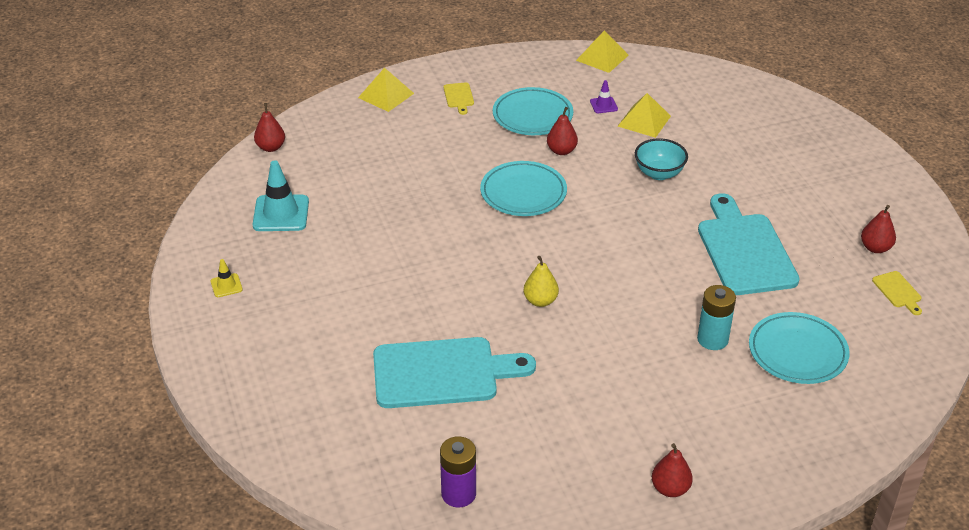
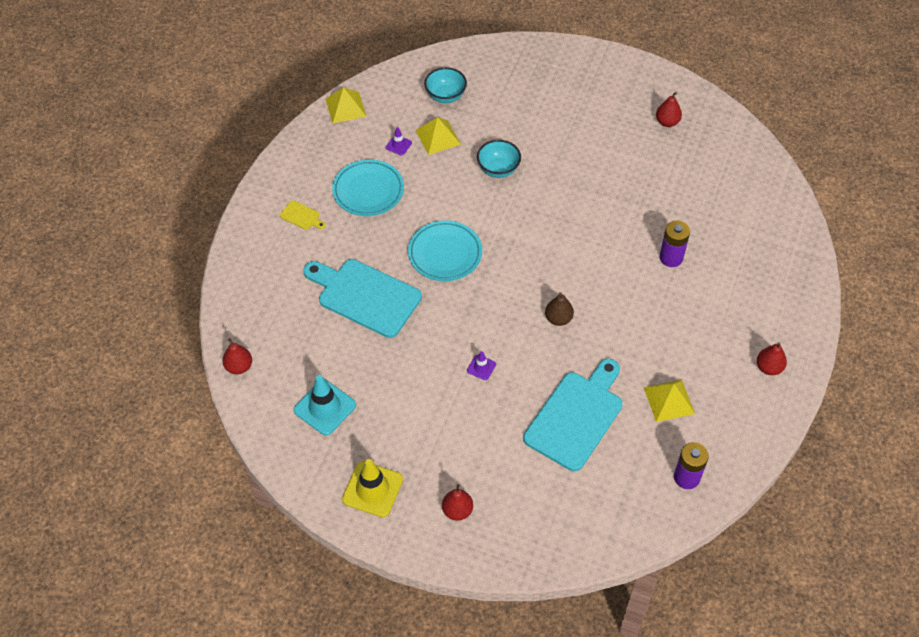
camera: 50 degrees left, 15 degrees up
(226, 285) = (372, 489): yellow traffic cone -> yellow traffic cone, size x2.00
(386, 95) = (252, 257): yellow pyramid -> yellow pyramid (669, 400)
(426, 281) = (481, 367): none -> purple traffic cone
(540, 301) = (558, 319): yellow pear -> brown pear
(561, 151) = (422, 202): red pear -> red pear (457, 510)
(695, 101) = (445, 96): none -> turquoise bowl
(712, 339) = (671, 257): turquoise battery -> purple battery
(744, 250) = (610, 183): turquoise cutting board -> turquoise cutting board (365, 296)
(797, 352) = (717, 226): turquoise plate -> none
(898, 291) = (711, 142): yellow cutting board -> none

